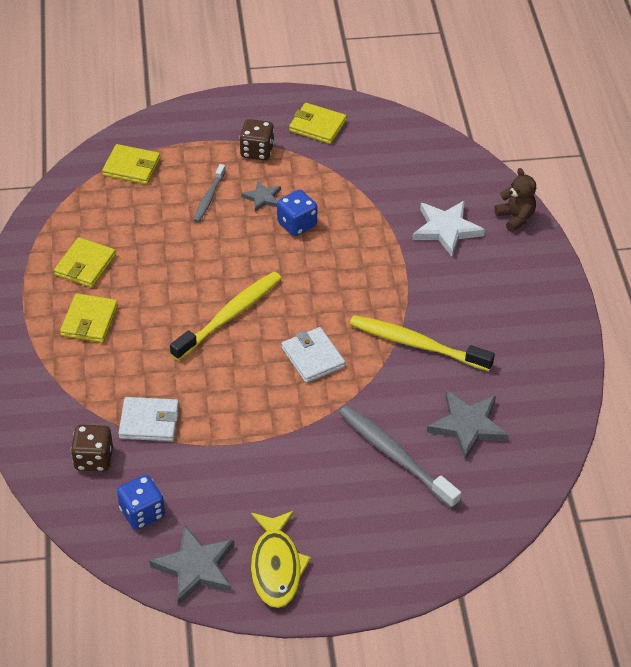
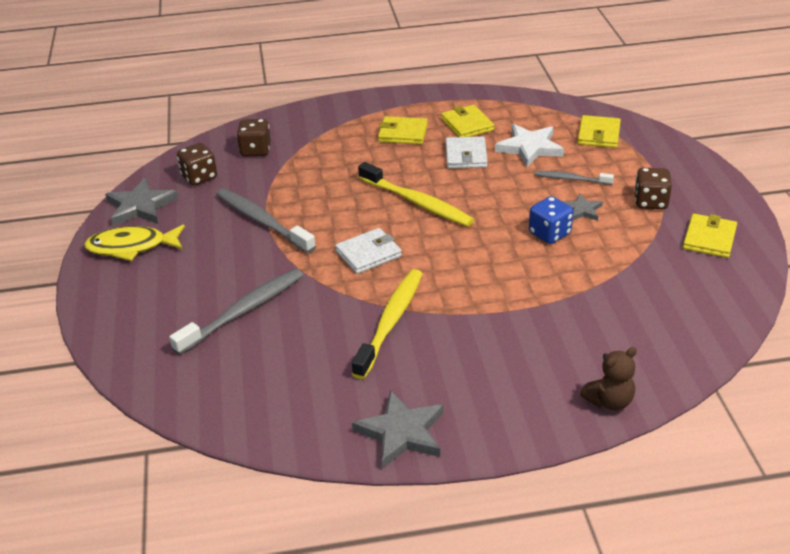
camera: 90 degrees right, 10 degrees down
(85, 265) = (467, 125): yellow wallet -> yellow wallet turned 45 degrees clockwise
(142, 513) = (199, 177): blue dice -> brown dice
(149, 422) = (292, 172): white wallet -> white wallet (466, 155)
(244, 446) = (262, 221): none -> grey toothbrush
(446, 229) = (571, 341): white star -> white star (529, 148)
(468, 426) = (278, 361): grey star -> grey star (401, 433)

